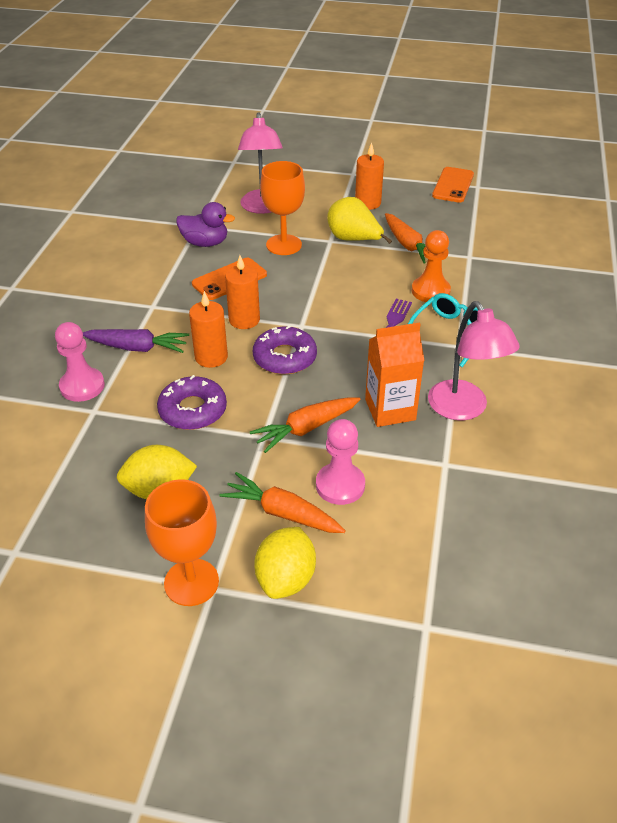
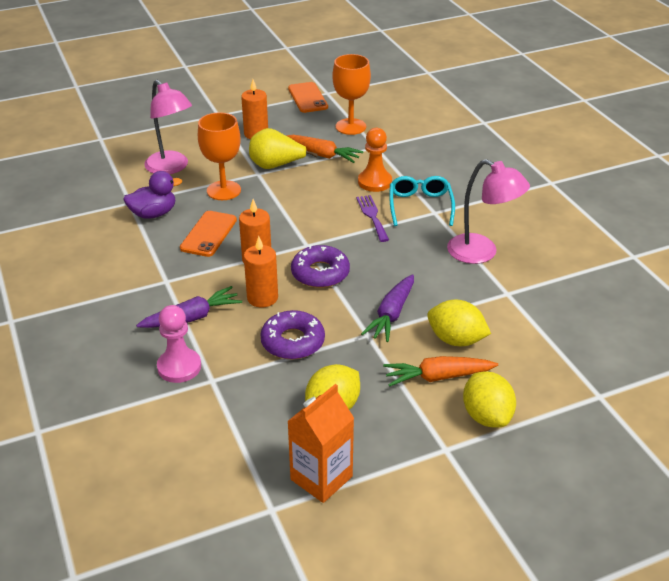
camera: 35 degrees left, 5 degrees down
(191, 582) = (427, 453): orange goblet -> orange goblet (350, 126)
(306, 428) = (391, 314): orange carrot -> purple carrot
(340, 485) = (456, 340): pink pawn -> yellow lemon
(390, 410) = (435, 275): orange carton -> orange carton (321, 478)

